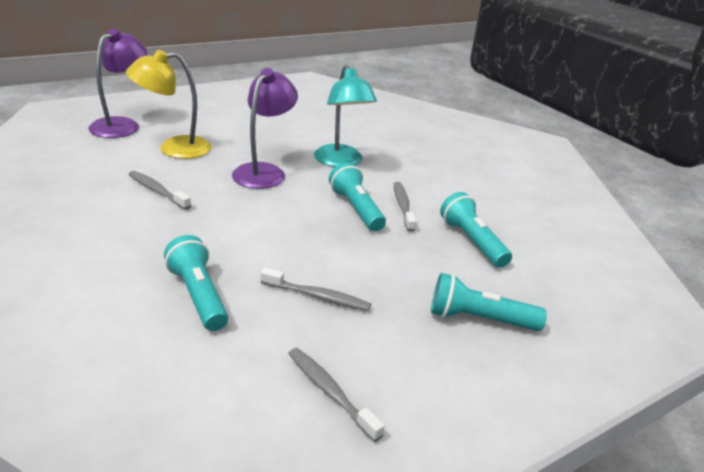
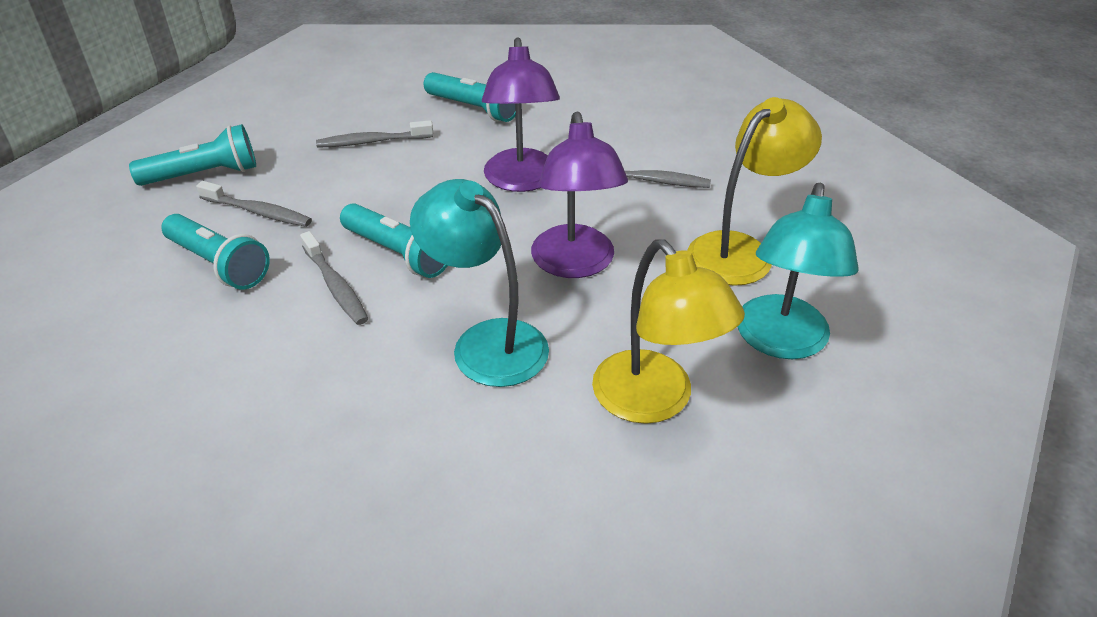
camera: 155 degrees right, 10 degrees up
(122, 125) = (880, 261): purple lamp -> purple lamp (521, 181)
(217, 123) = (780, 342): none -> turquoise lamp
(292, 127) = (654, 401): none -> yellow lamp
(330, 392) = (319, 91): grey toothbrush -> grey toothbrush (258, 212)

